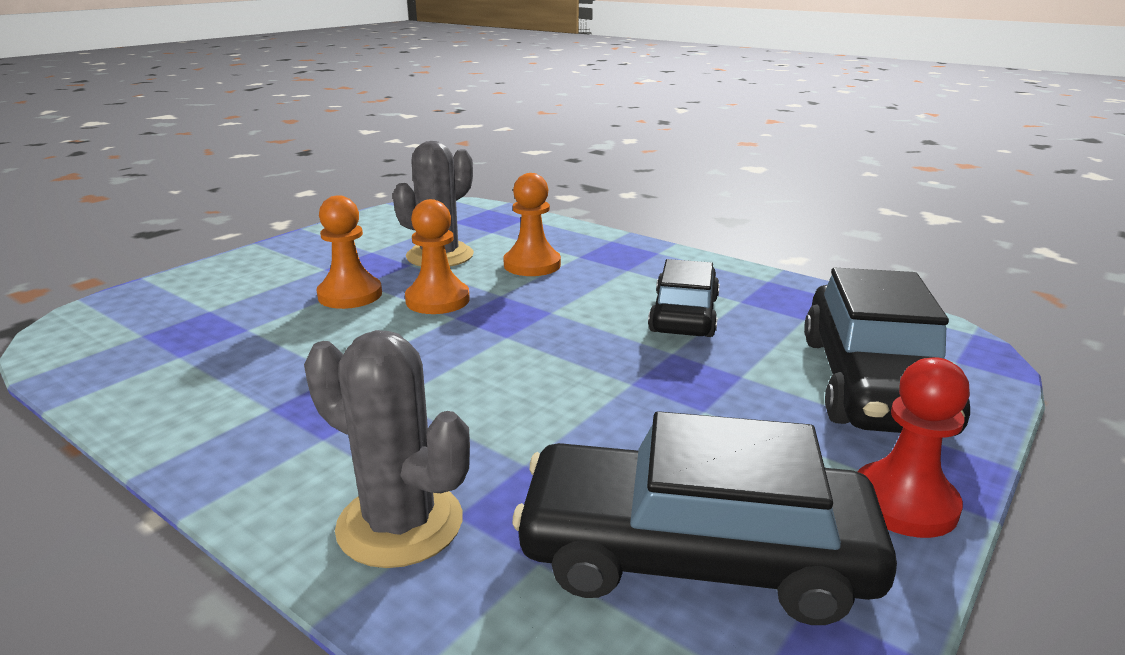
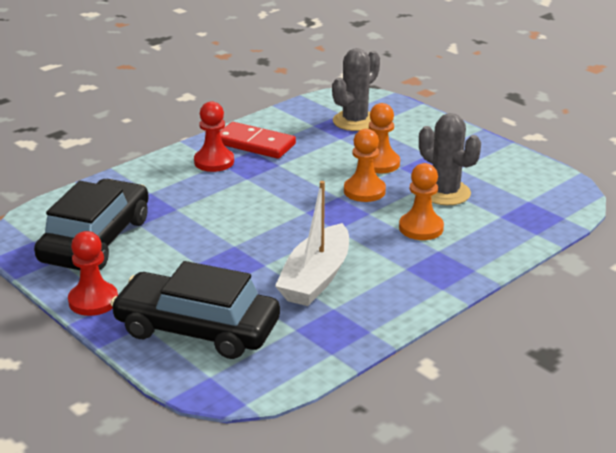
camera: 100 degrees right, 5 degrees up
(242, 407) = (254, 144): none -> red domino
(315, 446) = (214, 162): none -> red pawn
(400, 524) = (151, 180): grey cactus -> grey cactus (355, 121)
(684, 314) = (316, 278): black car -> white boat

